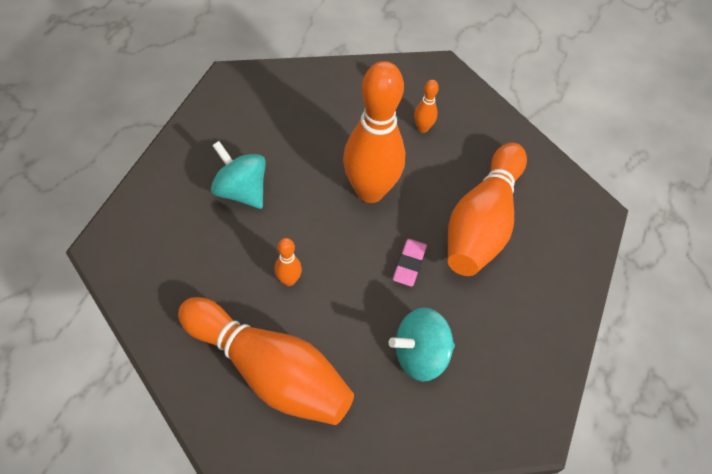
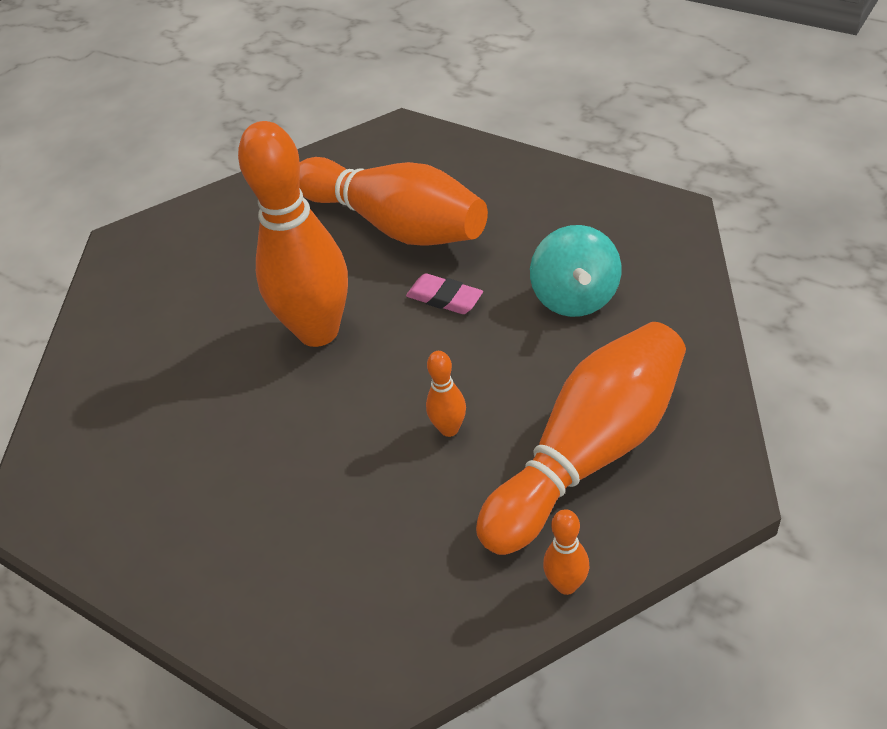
camera: 70 degrees left, 10 degrees down
(241, 191) = (276, 488): turquoise spinning top -> none
(422, 128) = (226, 268): orange bowling pin -> orange bowling pin (566, 584)

